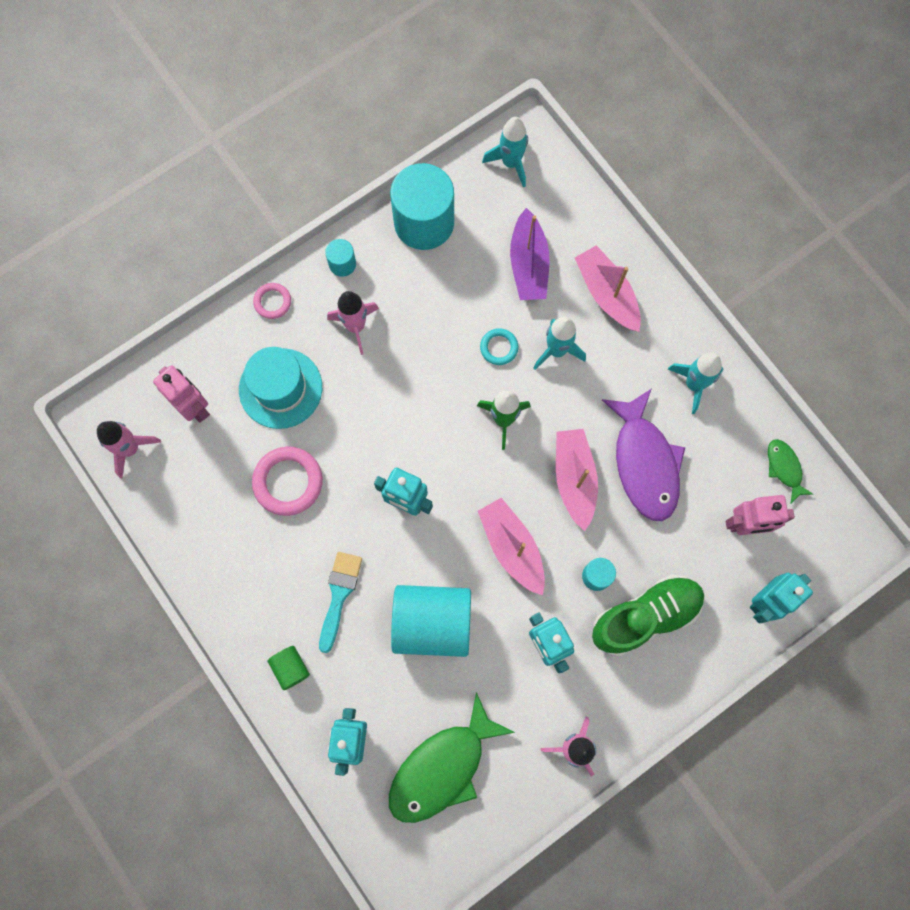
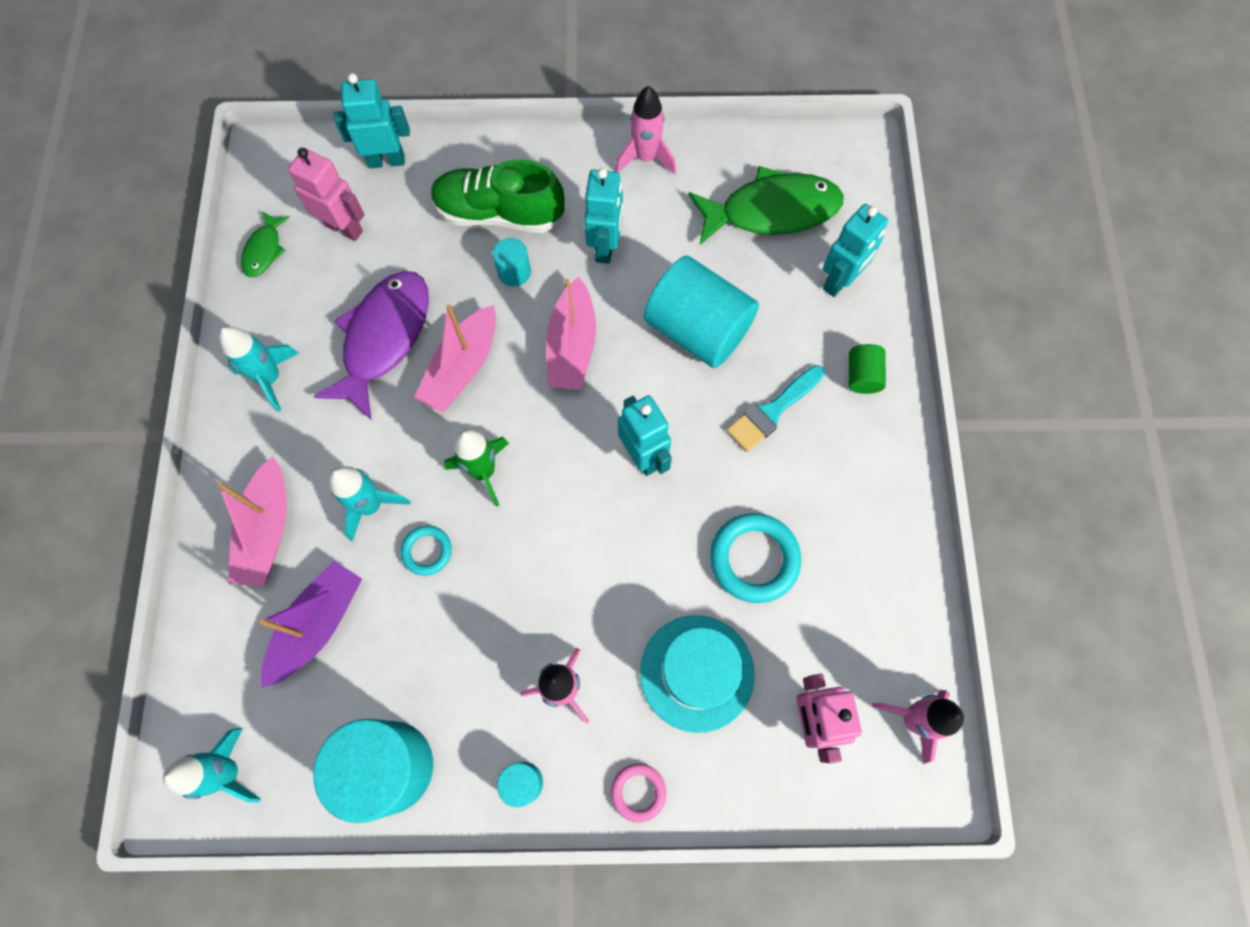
camera: 145 degrees left, 5 degrees down
(288, 482) = (754, 559): pink ring -> turquoise ring

